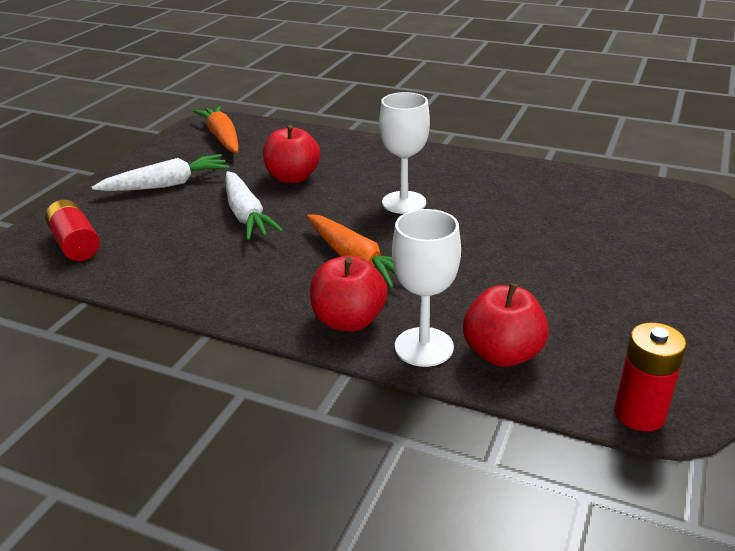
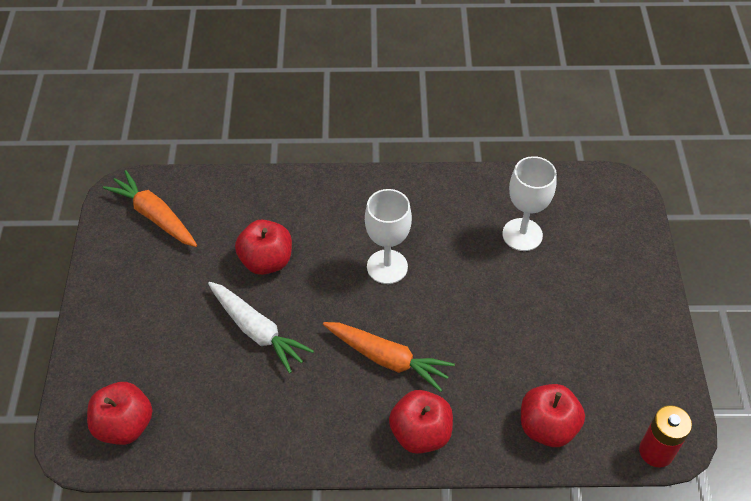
camera: 25 degrees left, 20 degrees up
(75, 244) = (125, 425): red battery -> red apple
(167, 185) = (150, 311): white carrot -> none
(424, 347) = (490, 441): white goblet -> white goblet (522, 234)

